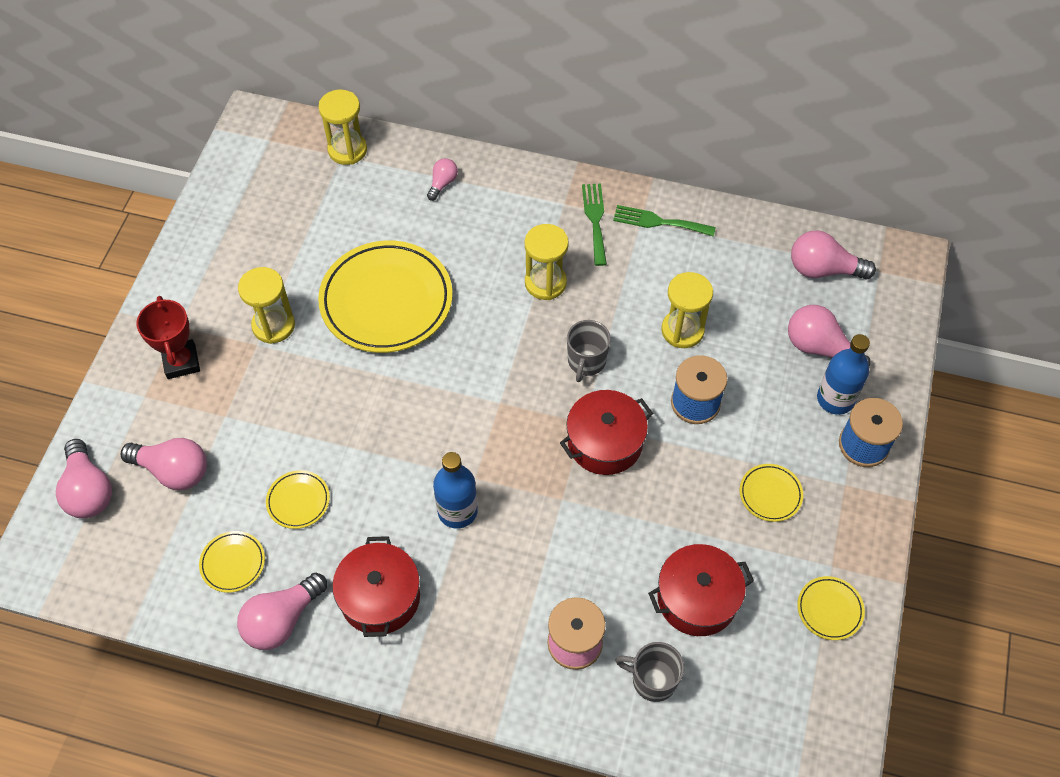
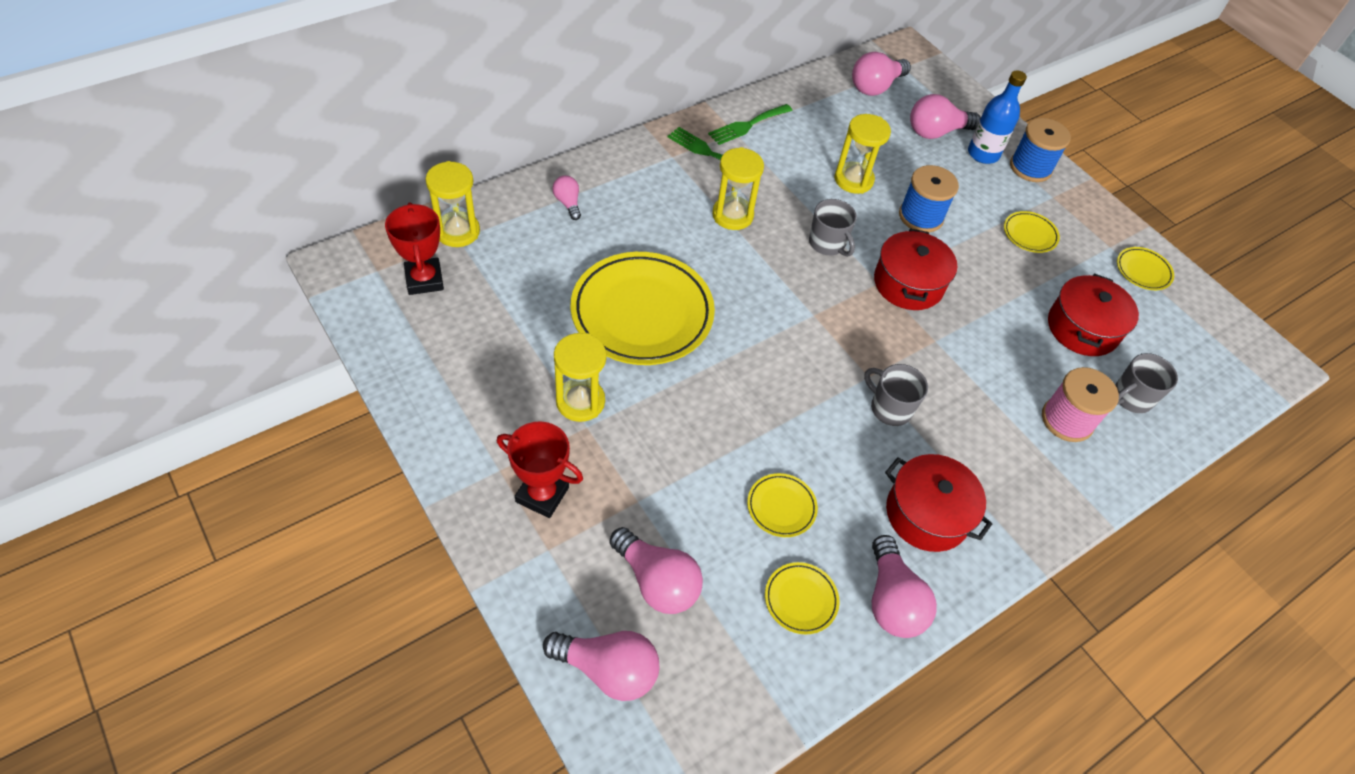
camera: 55 degrees left, 5 degrees down
(173, 471) = (657, 581): pink light bulb -> pink light bulb turned 75 degrees clockwise
(287, 168) = (424, 280): none -> red trophy
(457, 511) = (890, 408): blue bottle -> grey mug

